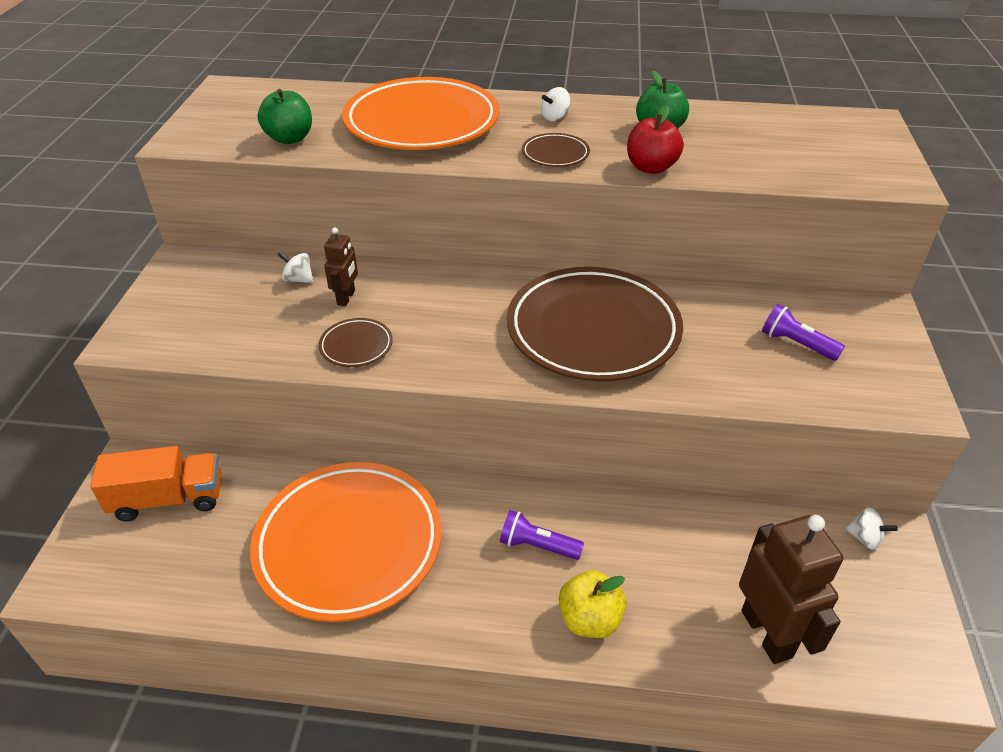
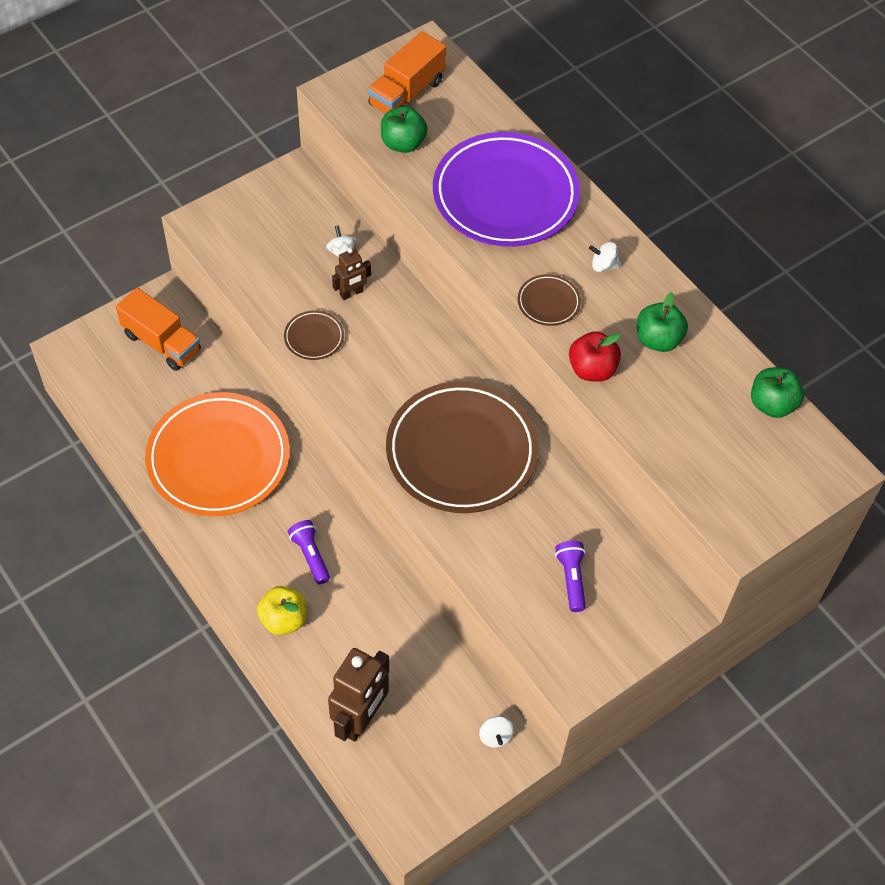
camera: 45 degrees right, 15 degrees up
(248, 114) = (406, 93): none -> orange truck
(422, 123) = (505, 196): orange plate -> purple plate
(780, 117) = (772, 404): none -> green apple

